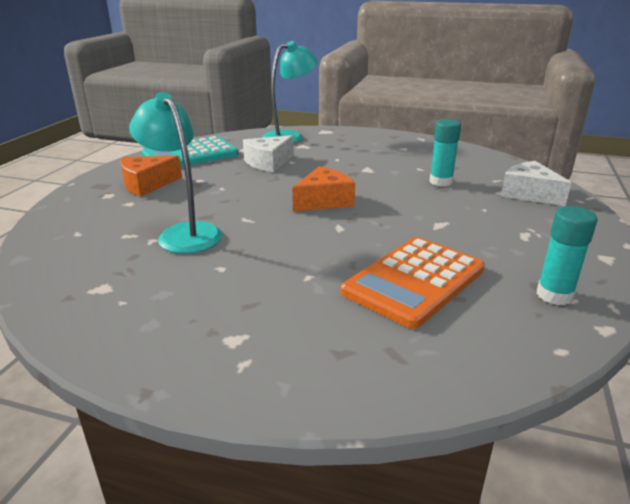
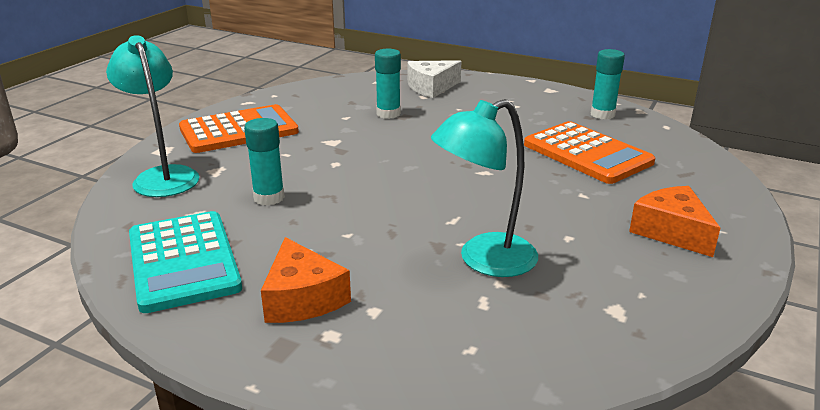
camera: 80 degrees left, 0 degrees up
(268, 163) = (269, 198): white cheese -> turquoise glue stick
(324, 201) = (416, 173): orange cheese -> orange cheese (671, 231)
(368, 143) = (239, 130): none -> orange calculator

